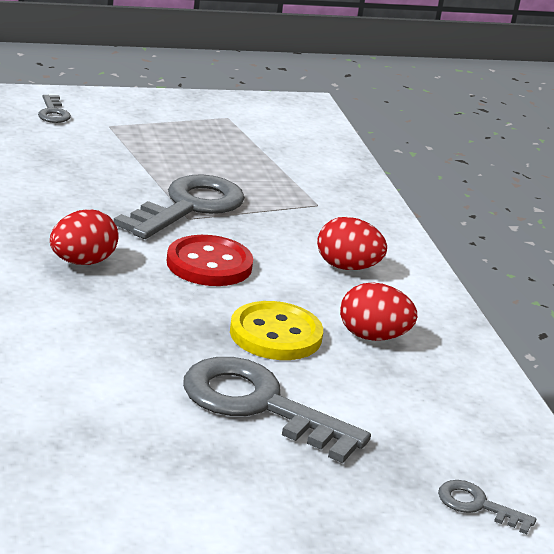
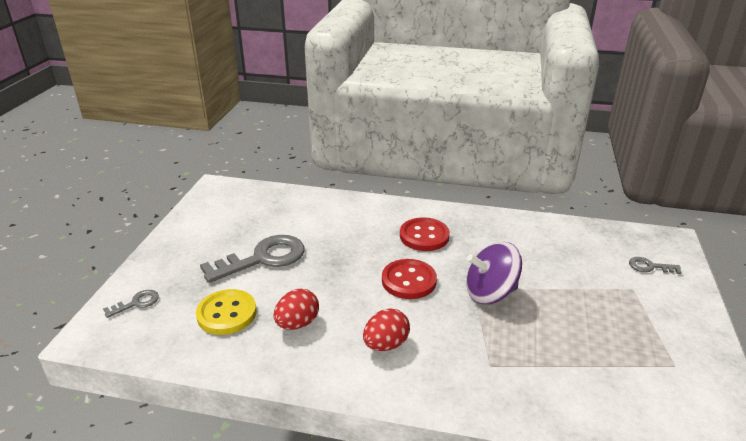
camera: 120 degrees right, 5 degrees up
(82, 262) = (424, 236): red egg -> red button
(189, 207) = (490, 293): grey key -> purple spinning top
(275, 334) = (320, 284): yellow button -> yellow button (227, 314)

